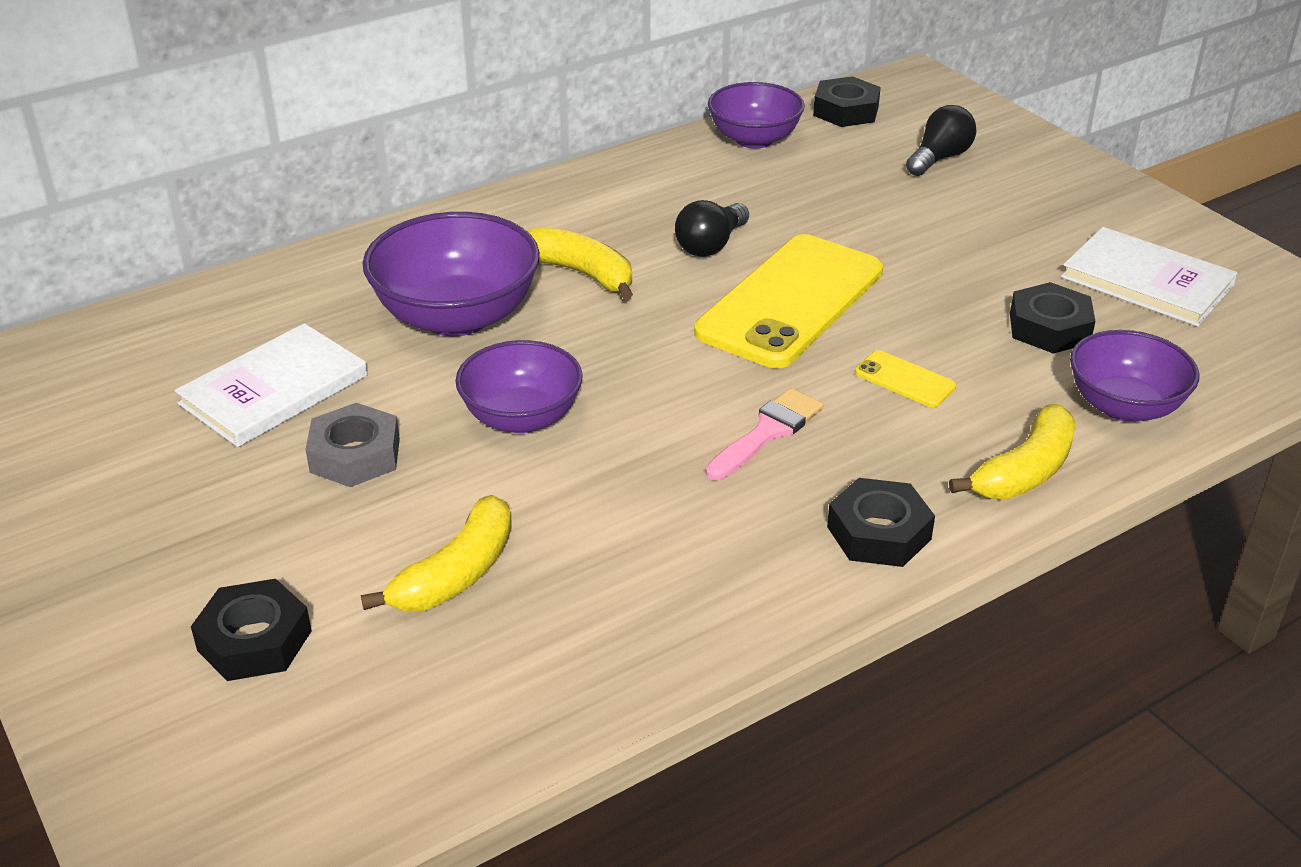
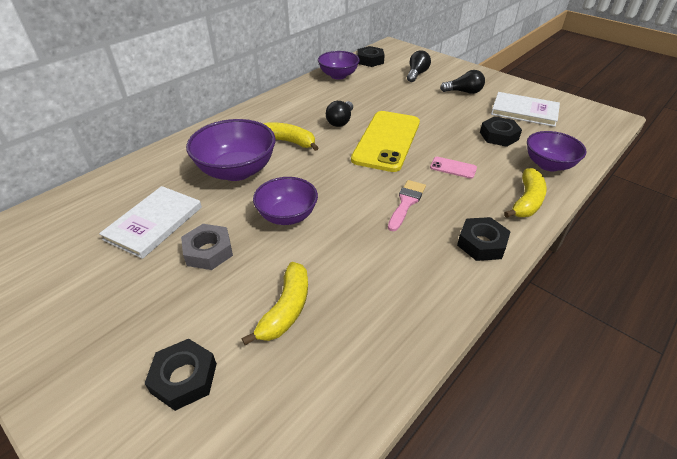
camera: 15 degrees left, 5 degrees up
(904, 380) = (453, 168): yellow phone -> pink phone
(1028, 216) = (464, 92): none -> black light bulb

